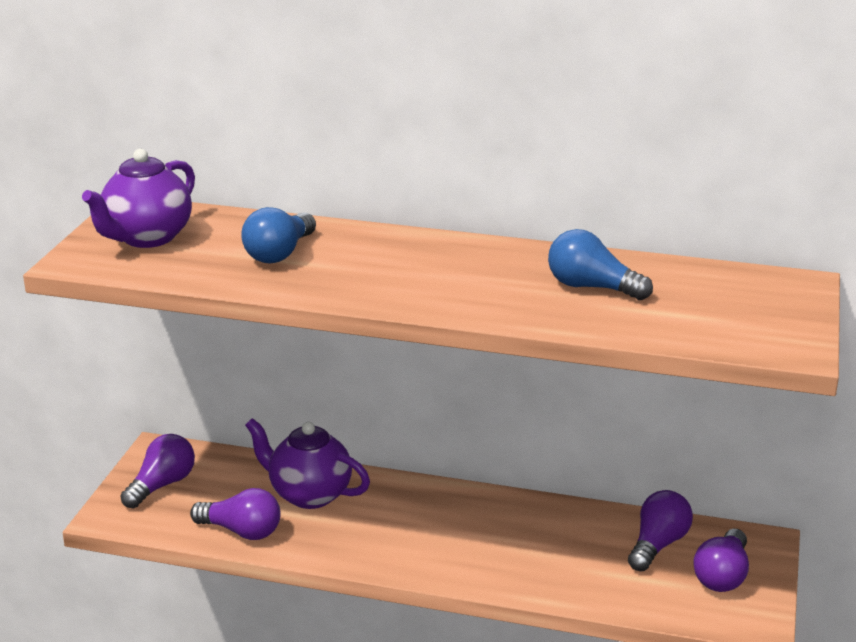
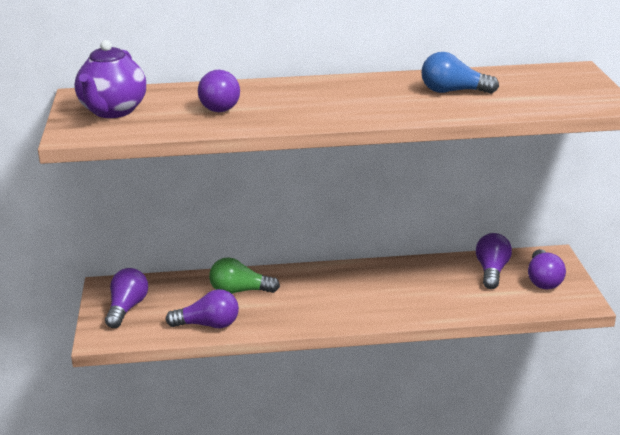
camera: 20 degrees left, 0 degrees up
(280, 253) = (222, 105): blue light bulb -> purple light bulb
(309, 494) = (240, 291): purple teapot -> green light bulb

